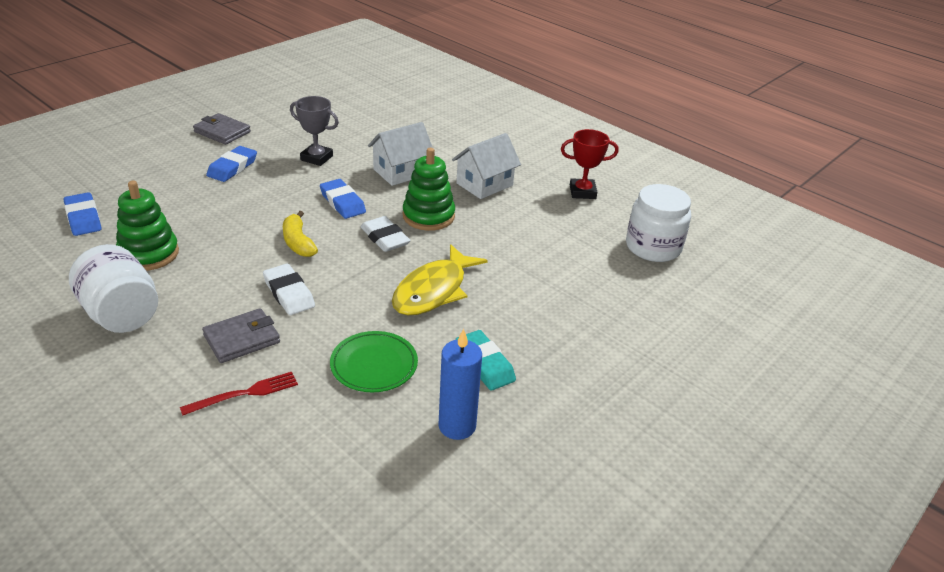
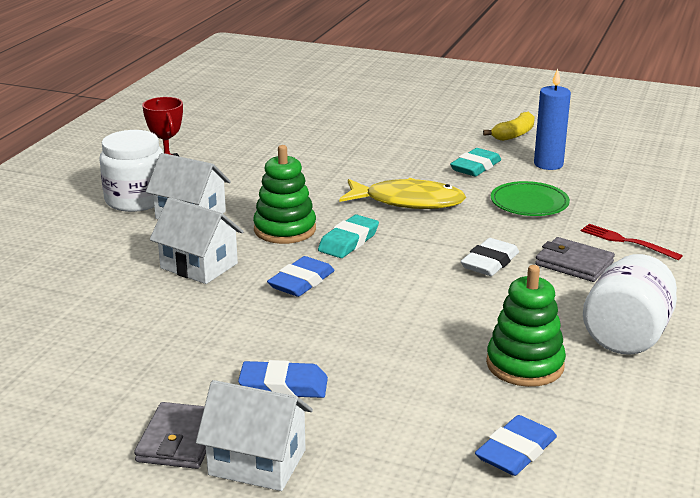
camera: 110 degrees left, 10 degrees down
(179, 146) = (257, 462): none -> white house
(298, 242) = (405, 283): yellow banana -> yellow banana (514, 134)
(316, 158) = (205, 330): grey trophy -> none
(385, 238) = (348, 241): white eraser -> turquoise eraser
(653, 247) = (246, 132): white jar -> white jar (136, 200)

